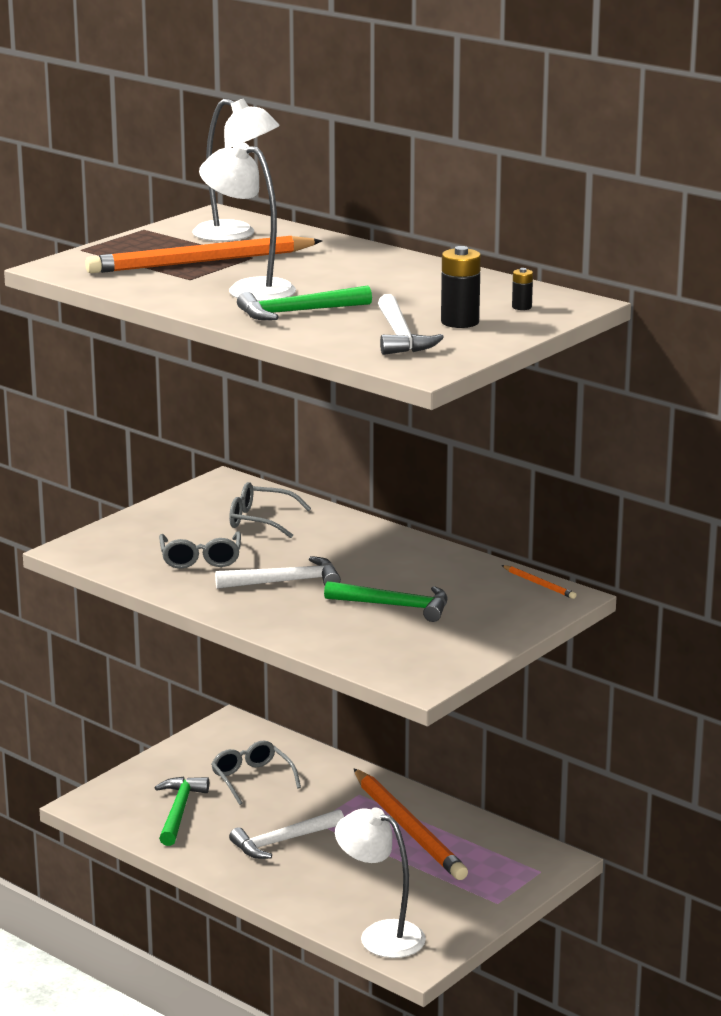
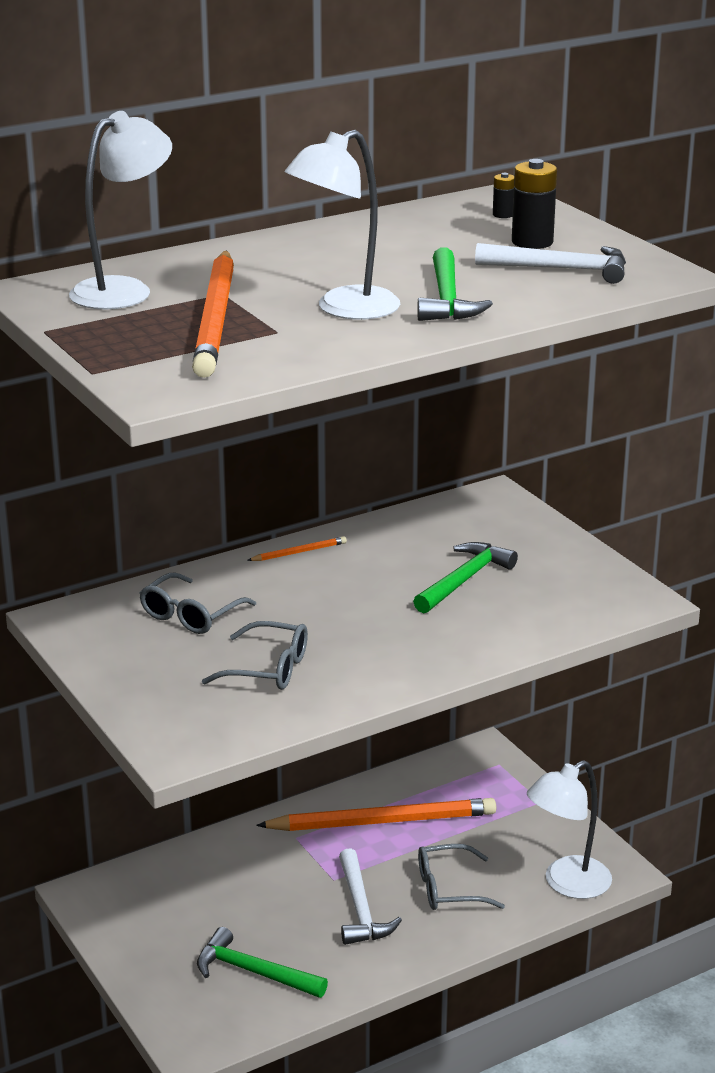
camera: 70 degrees left, 5 degrees up
(252, 779) = (218, 903): grey glasses -> grey glasses (449, 889)
(285, 582) = (366, 628): white hammer -> none
(539, 584) = (459, 501): orange pencil -> orange pencil (299, 552)

